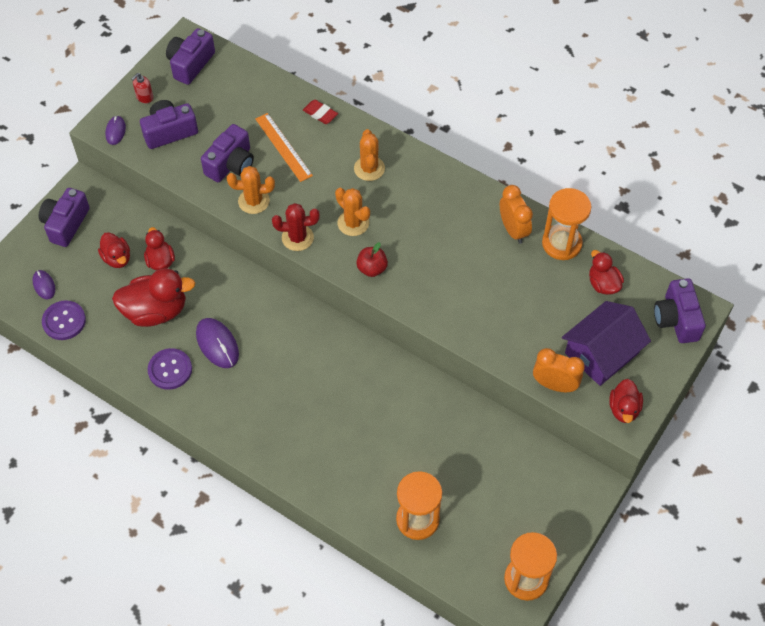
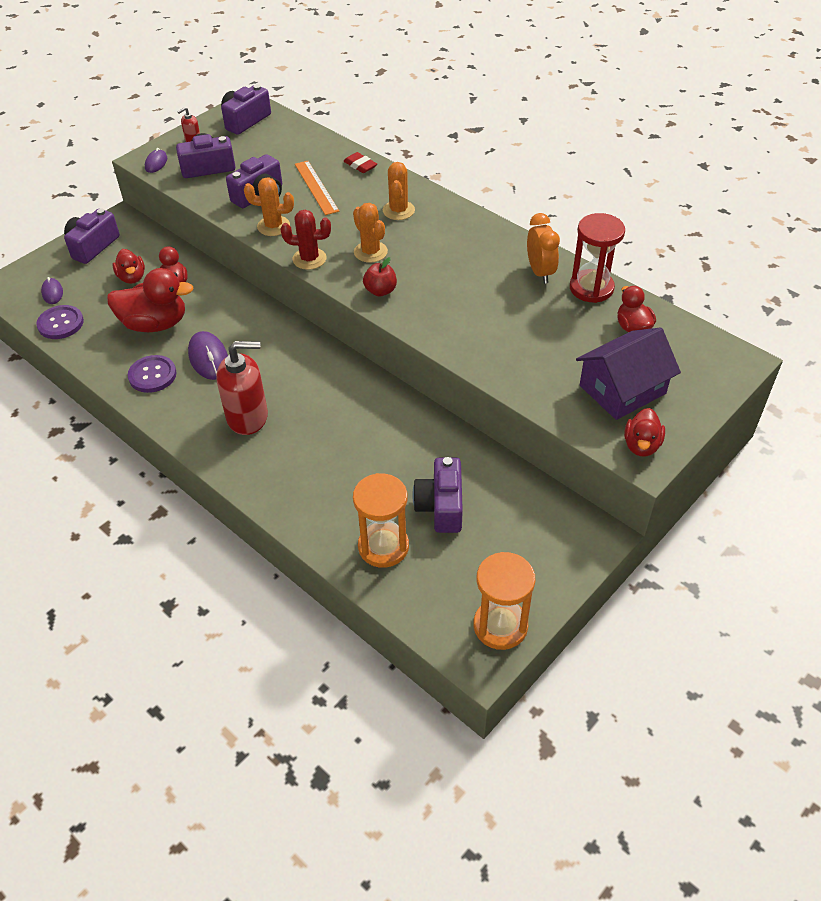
camera: 10 degrees right, 10 degrees down
(270, 404) = (248, 417): none -> red soap dispenser
(554, 385) = (562, 414): orange clock -> none
(561, 243) = (591, 288): orange hourglass -> red hourglass
(676, 319) = (714, 367): purple camera -> purple camera (441, 506)

